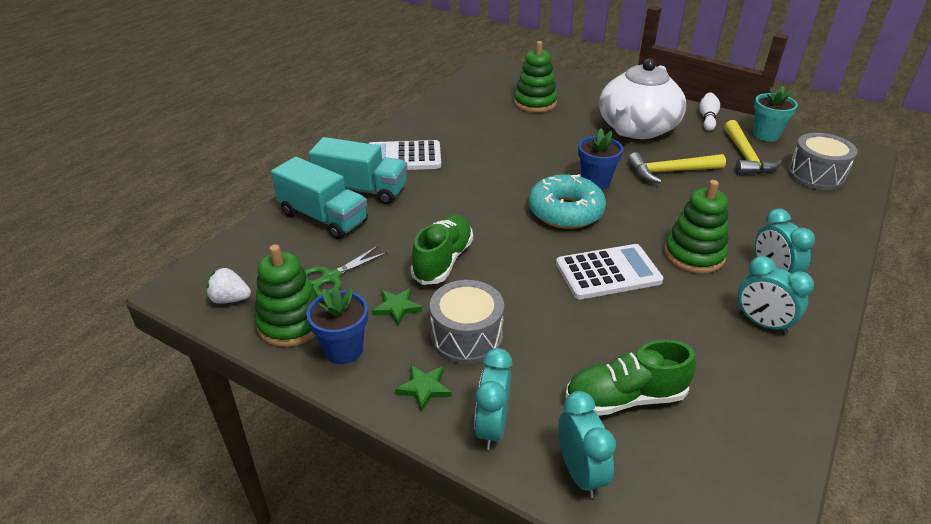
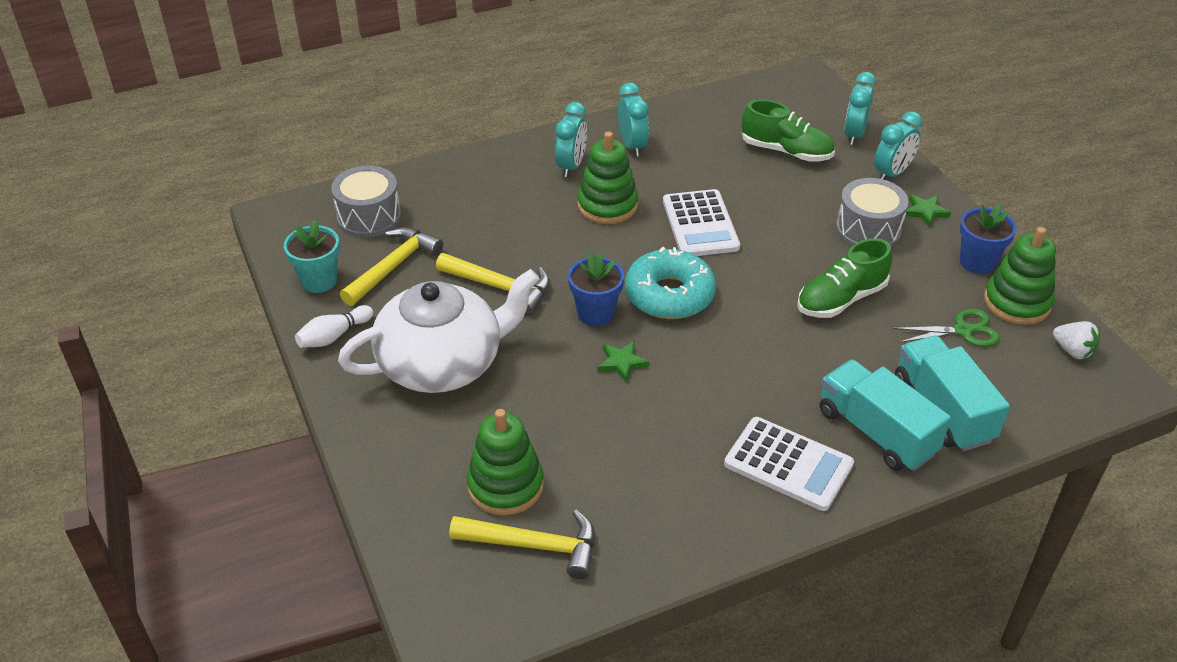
camera: 145 degrees left, 5 degrees up
(397, 308) = (913, 275): green star -> green star (622, 363)
(496, 92) = (534, 546): none -> yellow hammer
(608, 272) = (700, 224): white calculator -> white calculator turned 120 degrees counterclockwise

